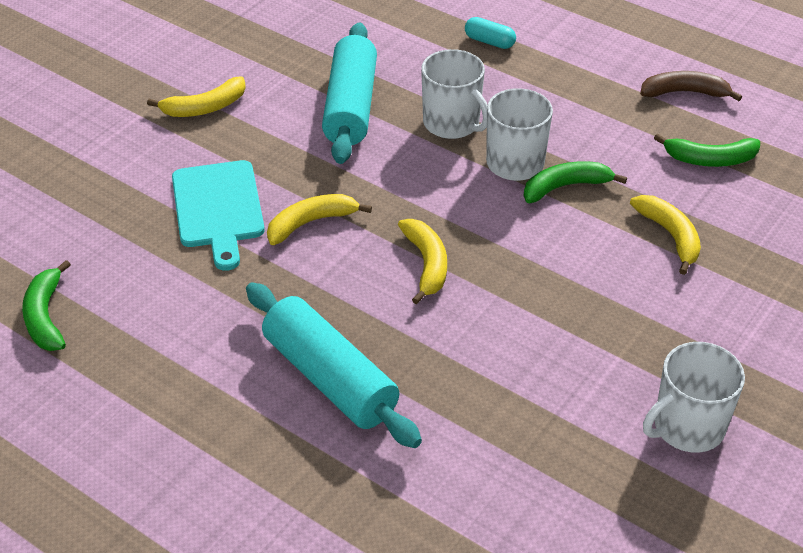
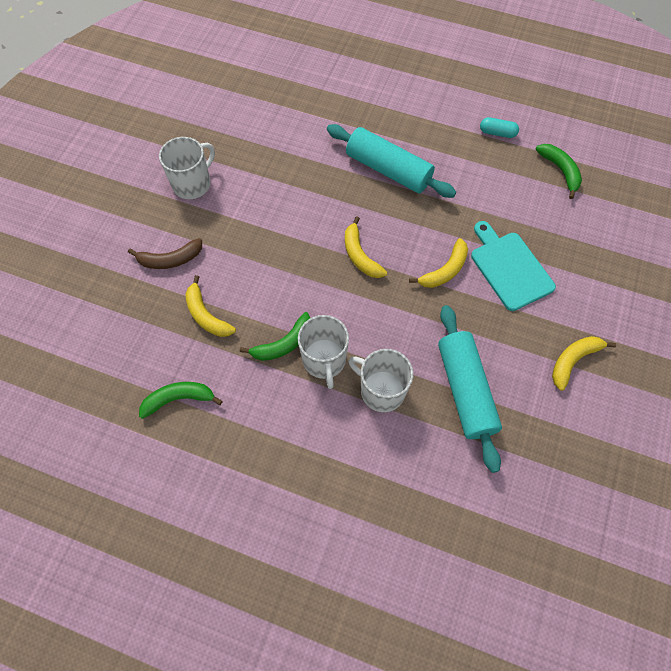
camera: 165 degrees right, 20 degrees up
(489, 42) = (379, 508): turquoise capsule -> turquoise capsule (497, 133)
(684, 93) = (200, 478): brown banana -> brown banana (170, 259)

